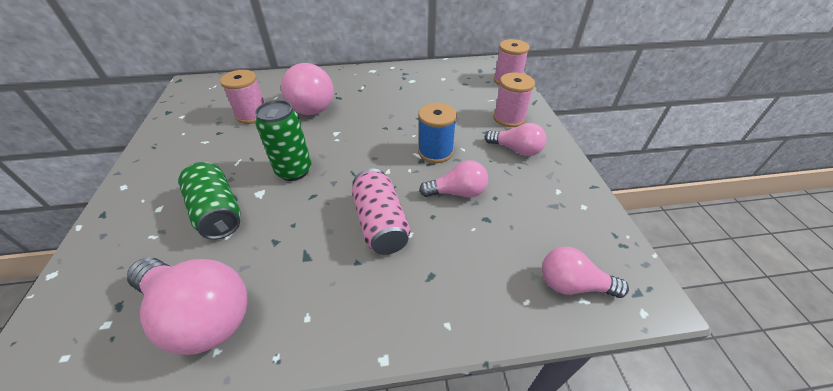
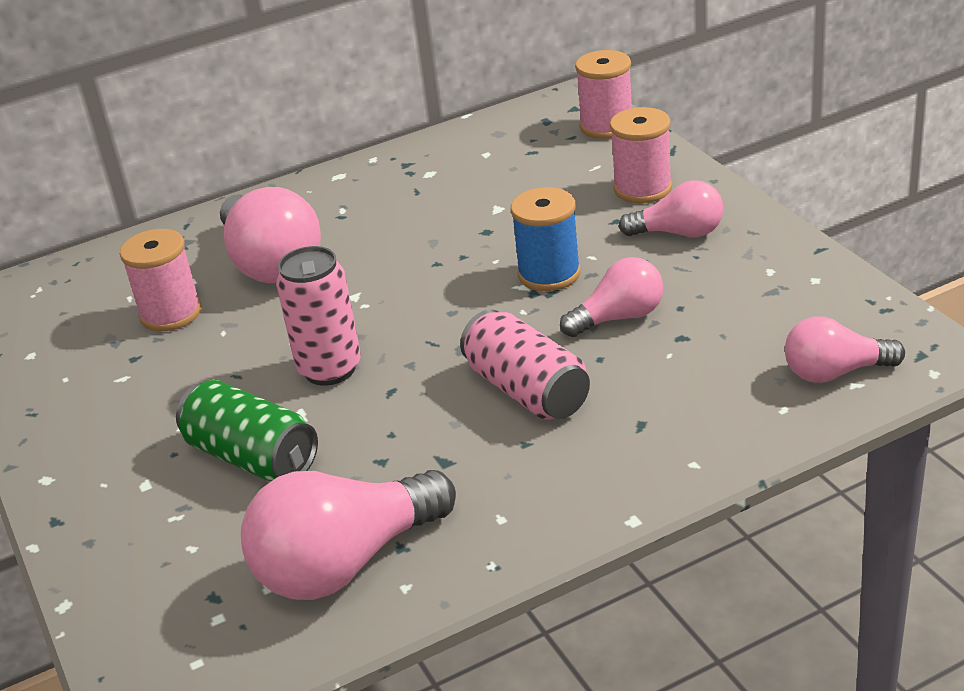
camera: 15 degrees left, 10 degrees down
(200, 314) = (346, 563): pink light bulb -> pink light bulb turned 135 degrees clockwise
(294, 171) = (330, 369): green can -> pink can

